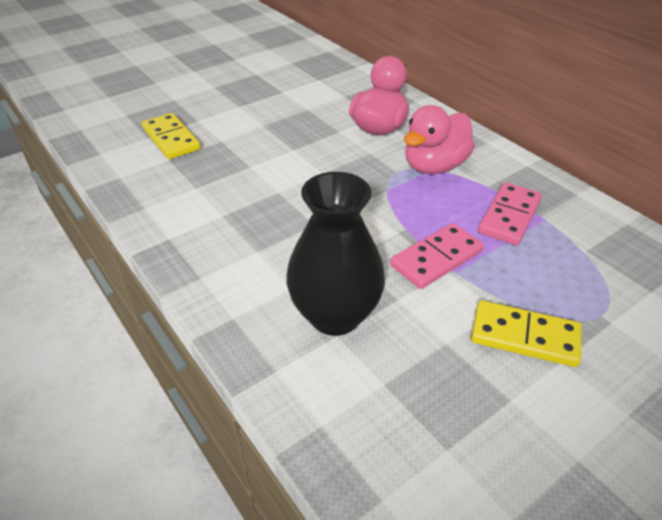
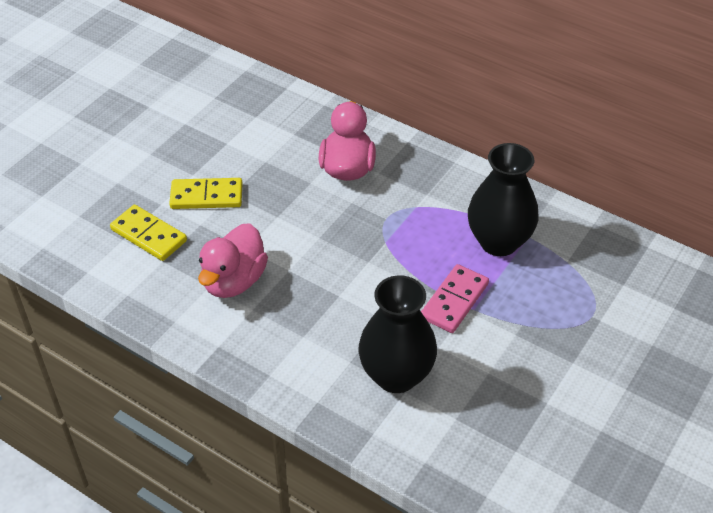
camera: 20 degrees left, 5 degrees up
(434, 166) = (417, 203): pink duck -> pink duck (234, 281)
(509, 216) = (499, 242): pink domino -> black vase
(524, 336) = (542, 350): yellow domino -> yellow domino (206, 196)

